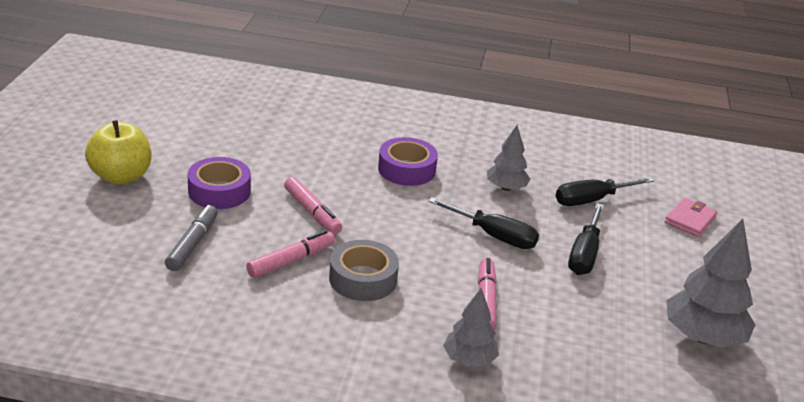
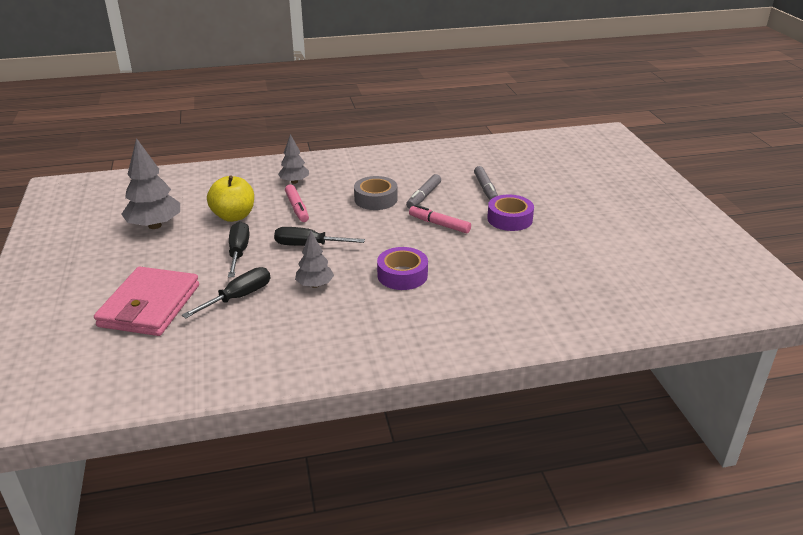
camera: 160 degrees right, 0 degrees up
(121, 176) = (577, 209): yellow apple -> yellow apple (233, 216)
(291, 261) = (423, 196): pink marker -> grey marker
(690, 220) = (149, 306): pink wallet -> pink wallet, size x2.08

